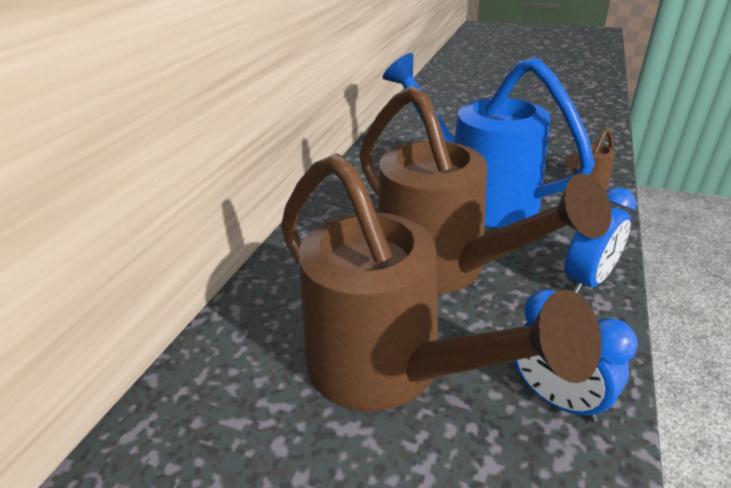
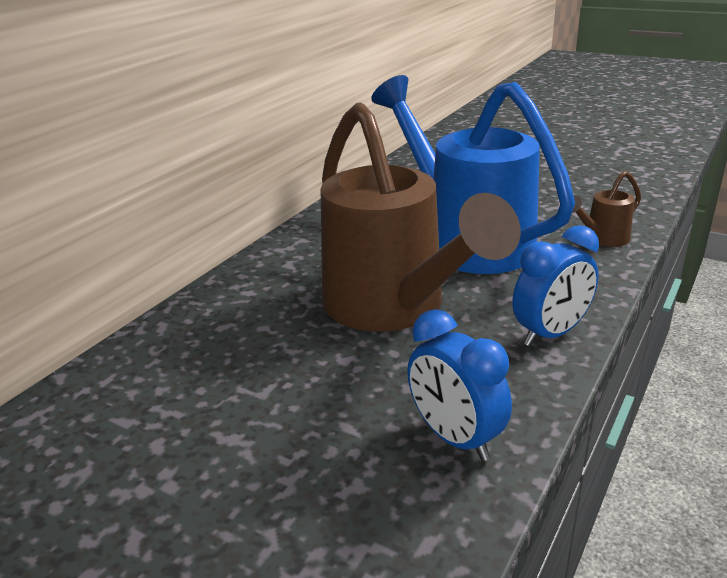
camera: 10 degrees right, 5 degrees down
(389, 369) = (293, 393): brown watering can -> none

